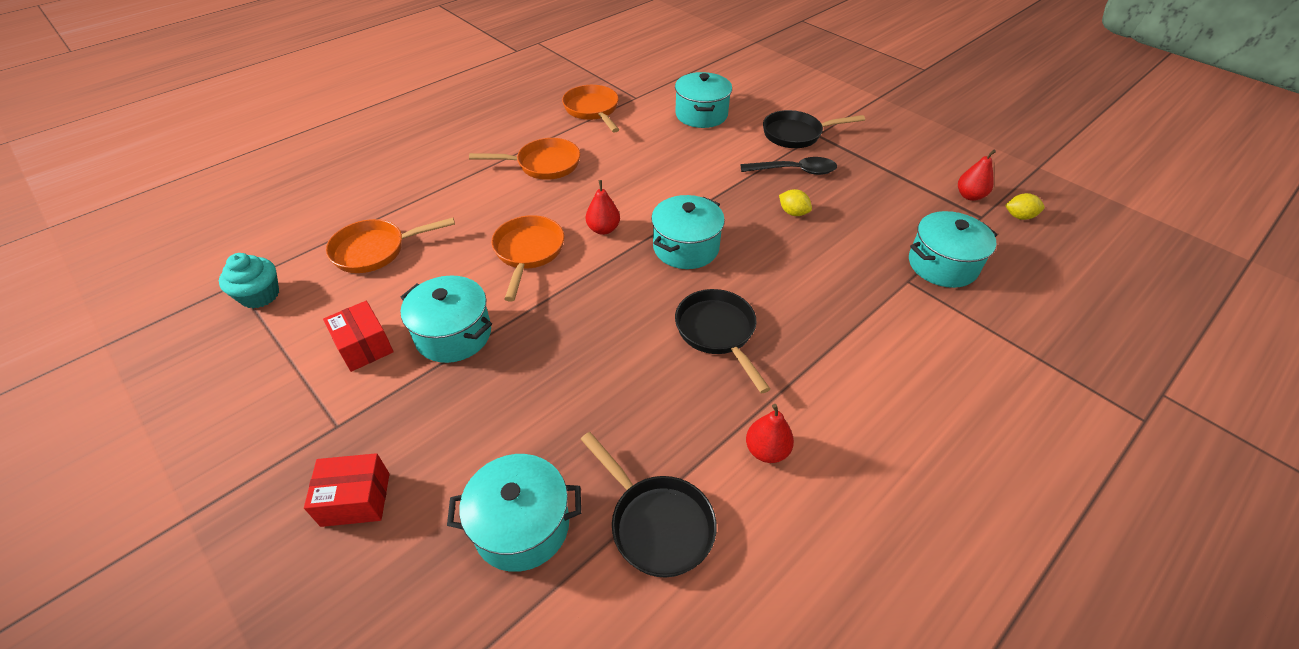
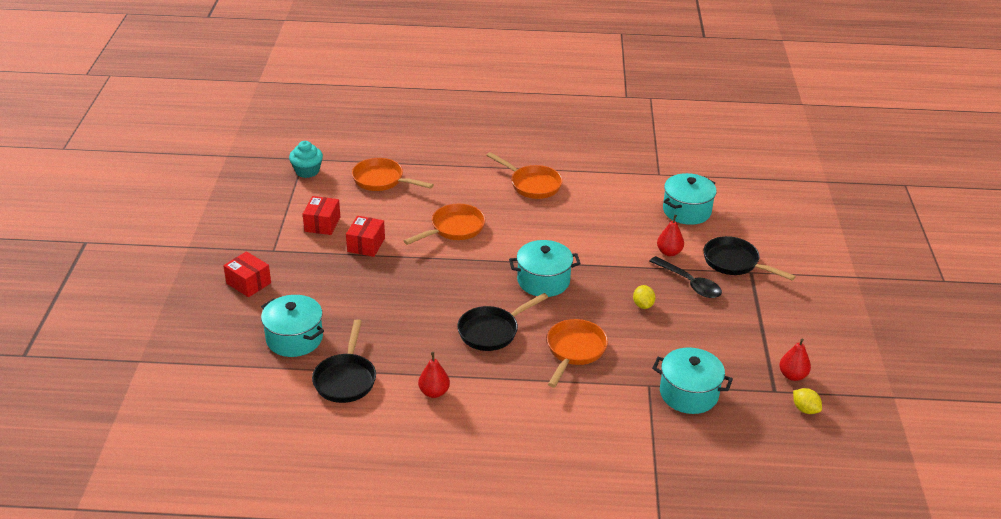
camera: 45 degrees right, 10 degrees down
(453, 334) = (366, 245): turquoise pot -> red box
(592, 110) = (615, 167): orange pan -> orange pan (574, 351)
(603, 229) = (512, 242): red pear -> red pear (669, 252)
(717, 333) = (492, 331): black pan -> black pan turned 150 degrees counterclockwise

